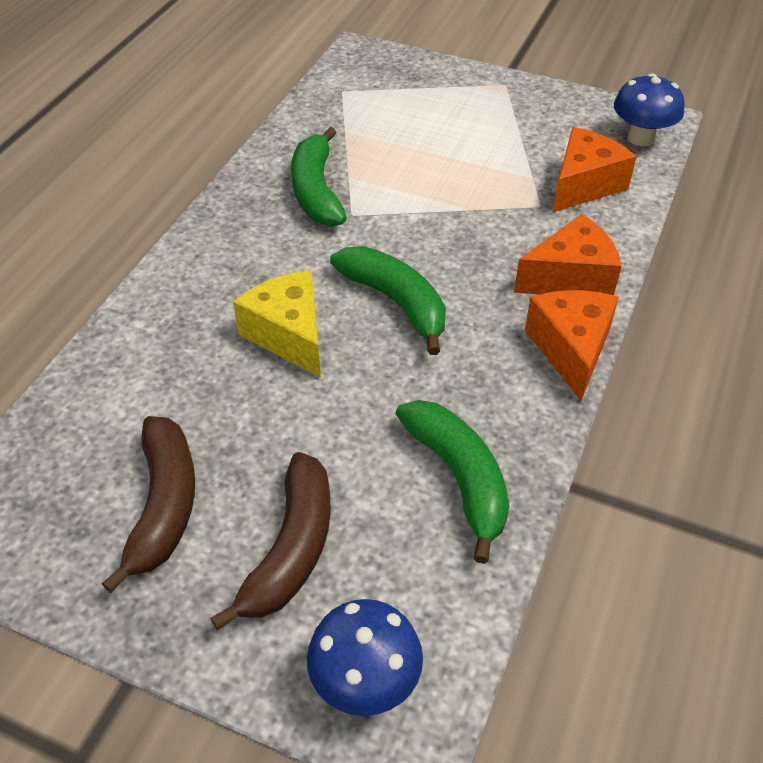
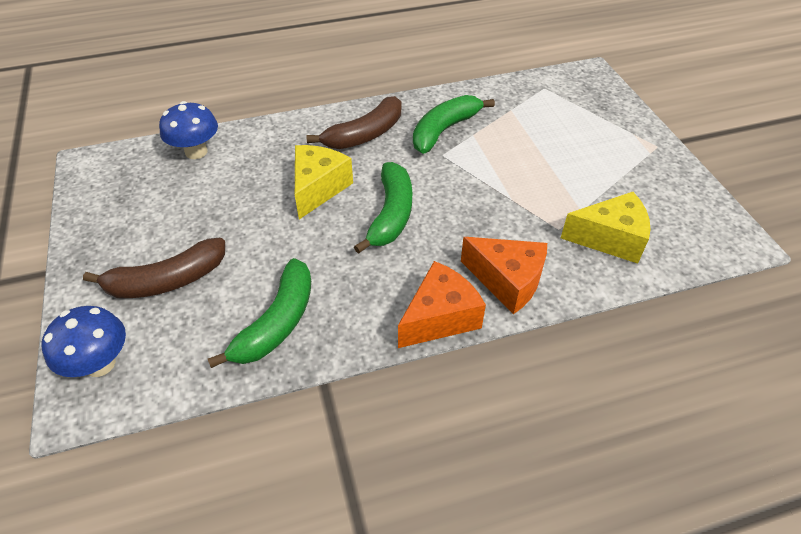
camera: 50 degrees right, 0 degrees up
(164, 505) = (158, 216): brown banana -> brown banana (365, 134)
(584, 185) = (610, 238): orange cheese -> yellow cheese
(641, 138) = (704, 241): blue mushroom -> blue mushroom (196, 152)

